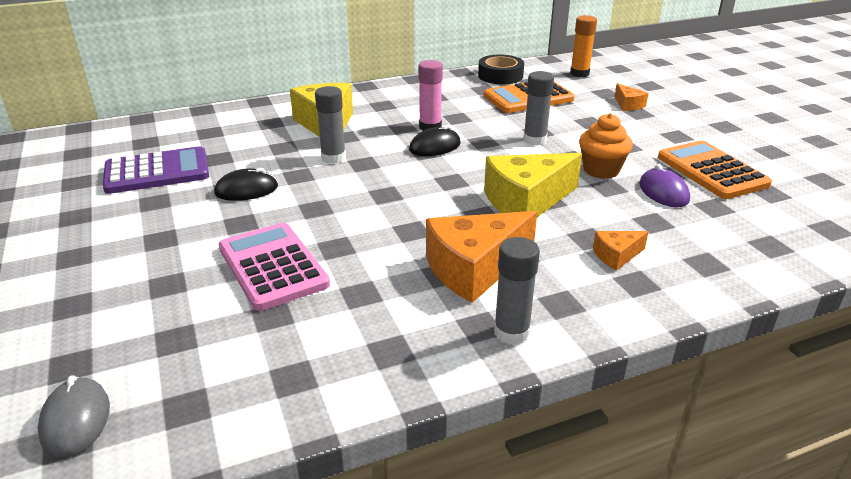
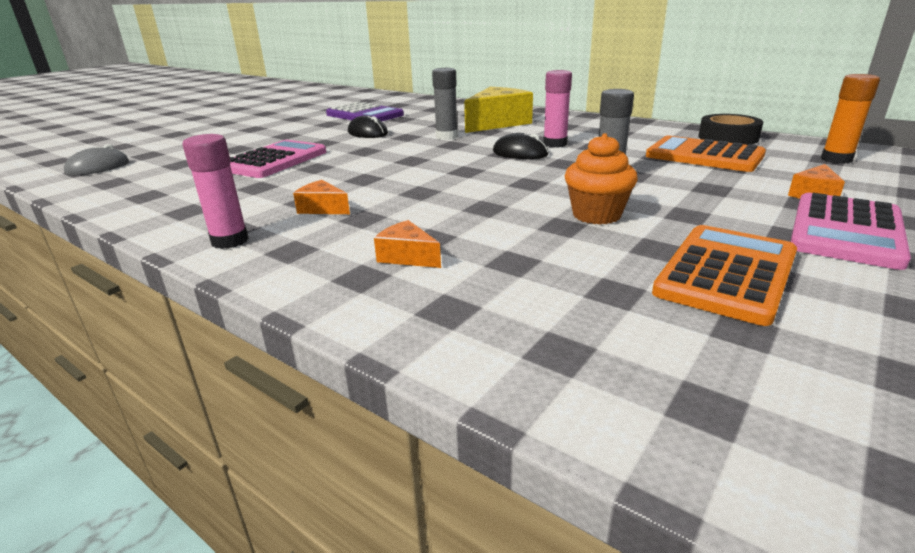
camera: 60 degrees right, 5 degrees down
(474, 269) = (322, 208): orange cheese -> orange cheese, size x0.48
(511, 332) = (230, 241): grey glue stick -> pink glue stick
(526, 201) = (469, 200): yellow cheese -> none
(663, 192) = (601, 254): purple mouse -> none
(683, 123) = (845, 231): none -> pink calculator

